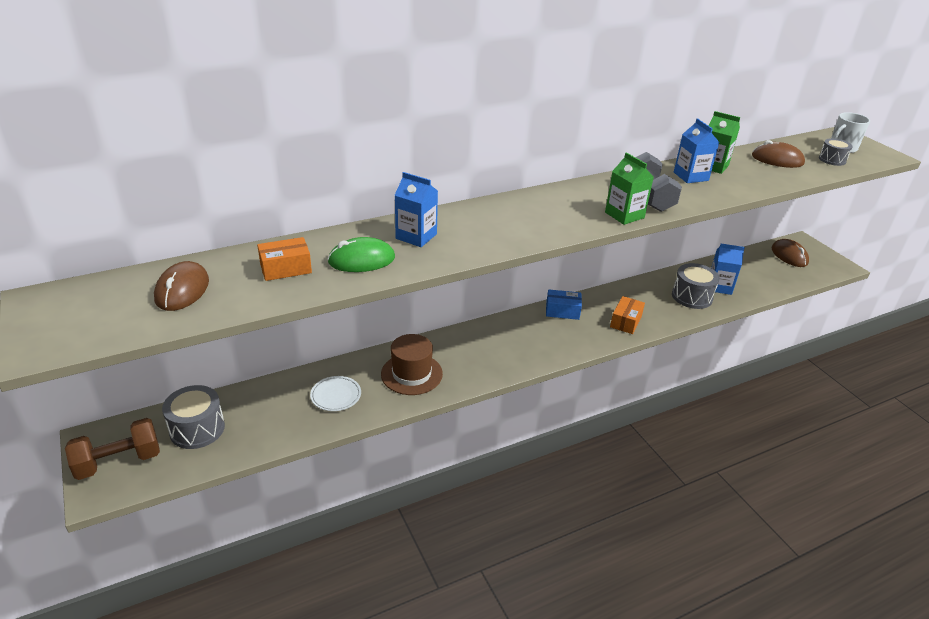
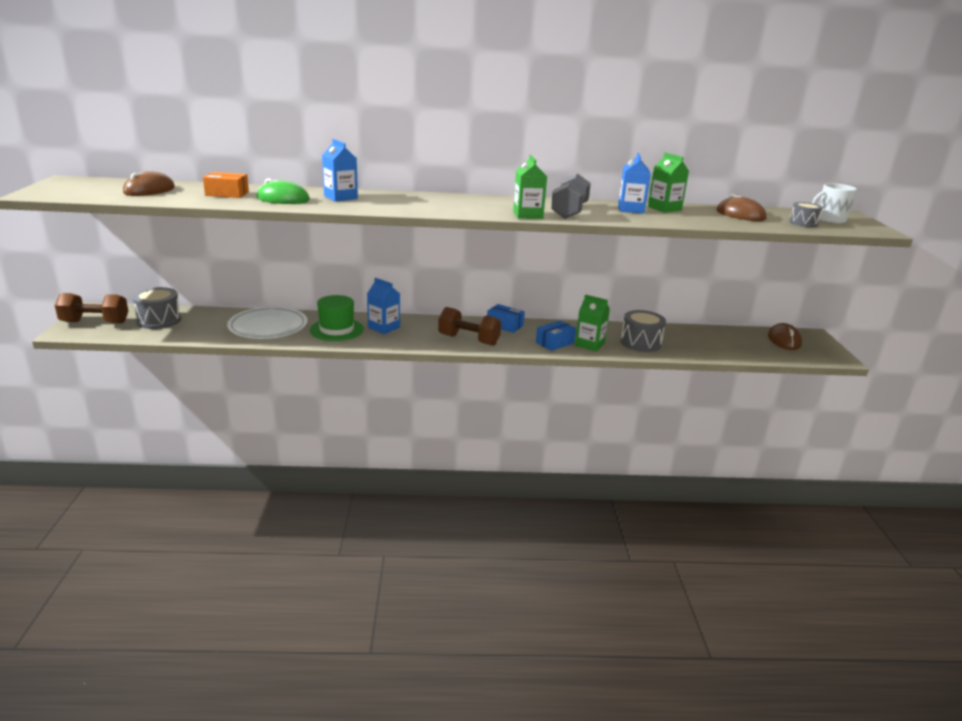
camera: 25 degrees right, 10 degrees down
(336, 395) = (268, 327): white plate -> white plate, size x1.84
(411, 374) = (336, 330): brown hat -> green hat
(550, 344) = (469, 340): none -> brown dumbbell
(625, 321) = (554, 343): orange box -> blue box
(655, 313) = (589, 344): none -> green carton
(719, 287) = (678, 343): blue carton -> blue carton (384, 327)

